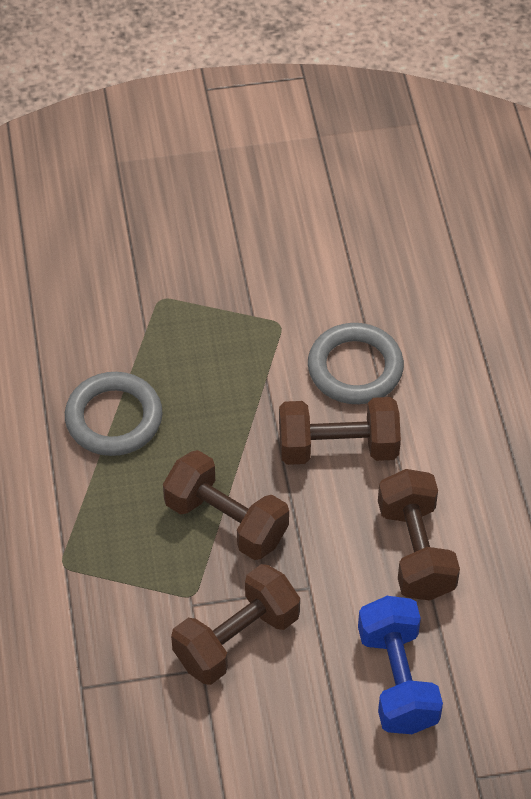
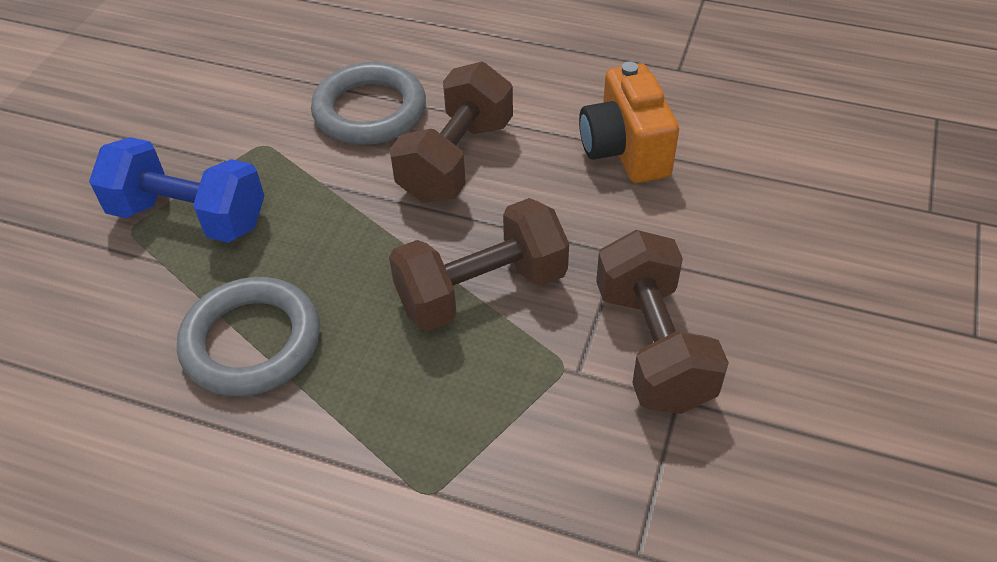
camera: 60 degrees left, 5 degrees down
(397, 680) = (780, 225): blue dumbbell -> blue dumbbell (189, 217)
(416, 550) = (625, 150): brown dumbbell -> orange camera

